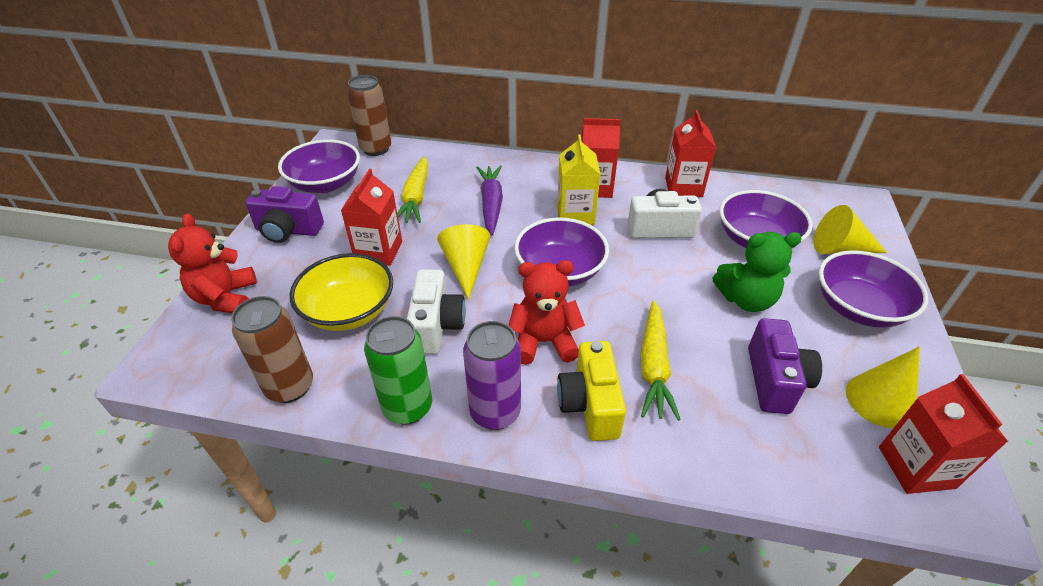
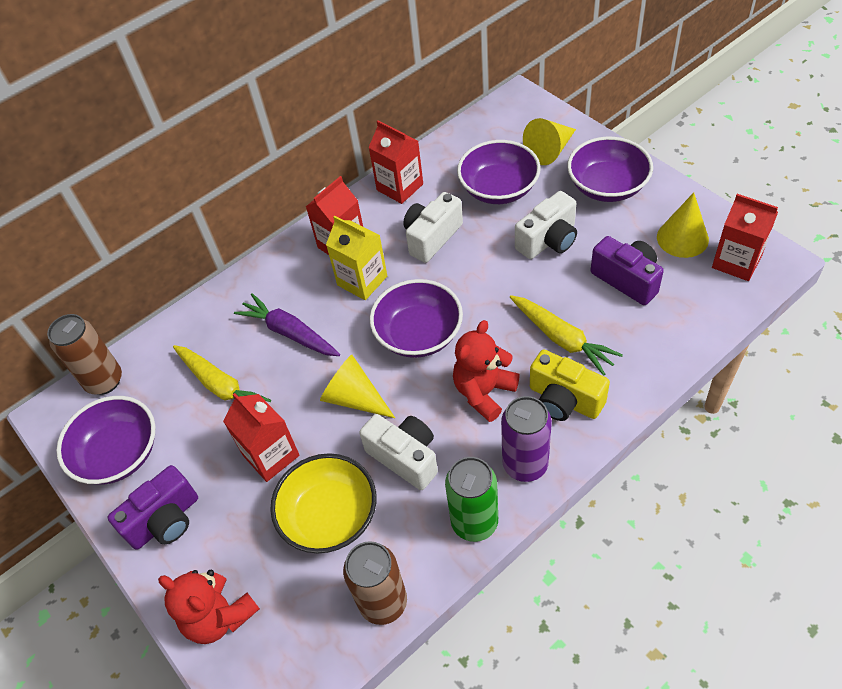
camera: 45 degrees left, 10 degrees up
(746, 299) = (548, 240): green teddy bear -> white camera

